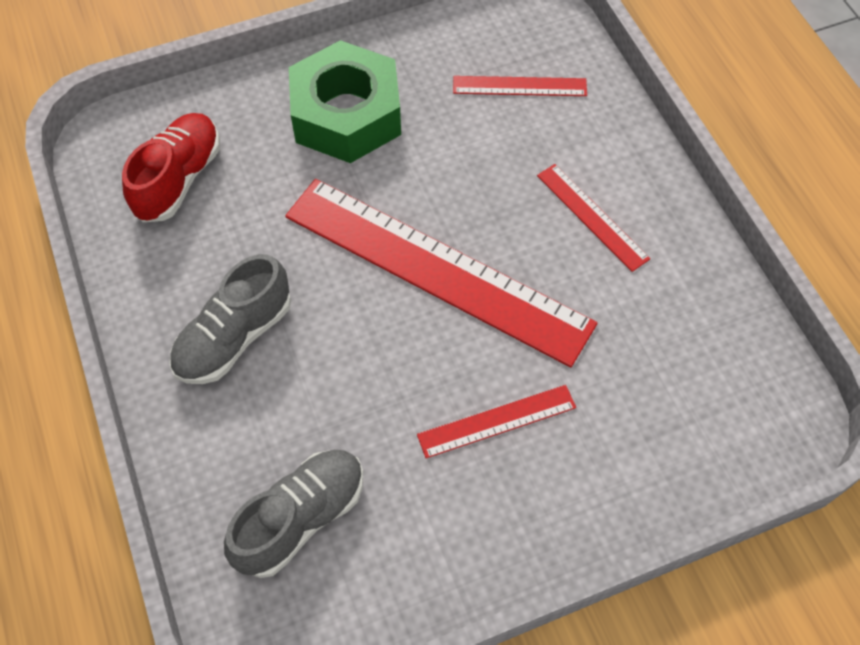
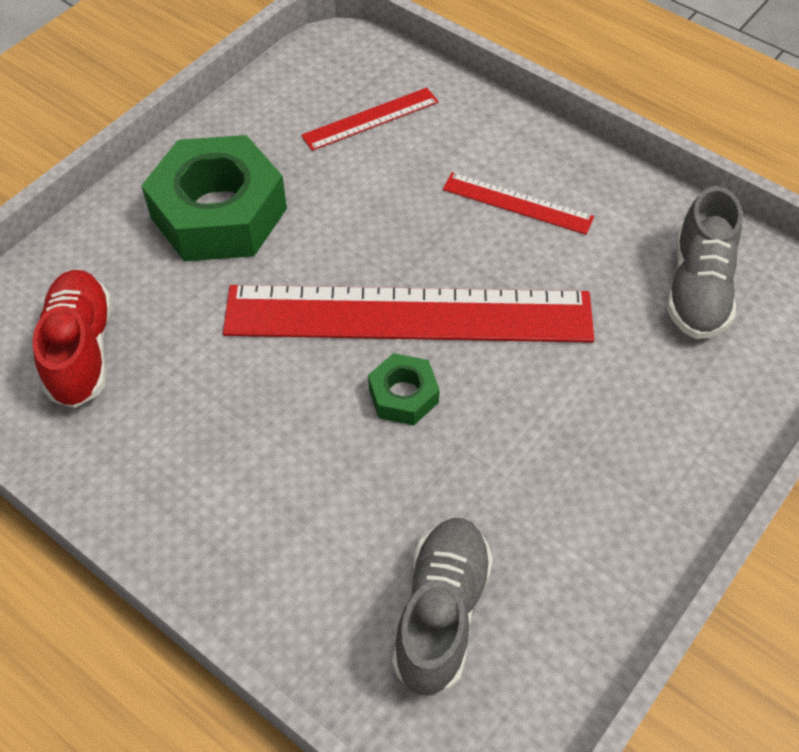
camera: 30 degrees left, 5 degrees down
(234, 337) = (250, 475): grey shoe -> grey shoe (698, 288)
(387, 334) = (403, 395): none -> green nut
(497, 421) = (562, 423): red ruler -> none

